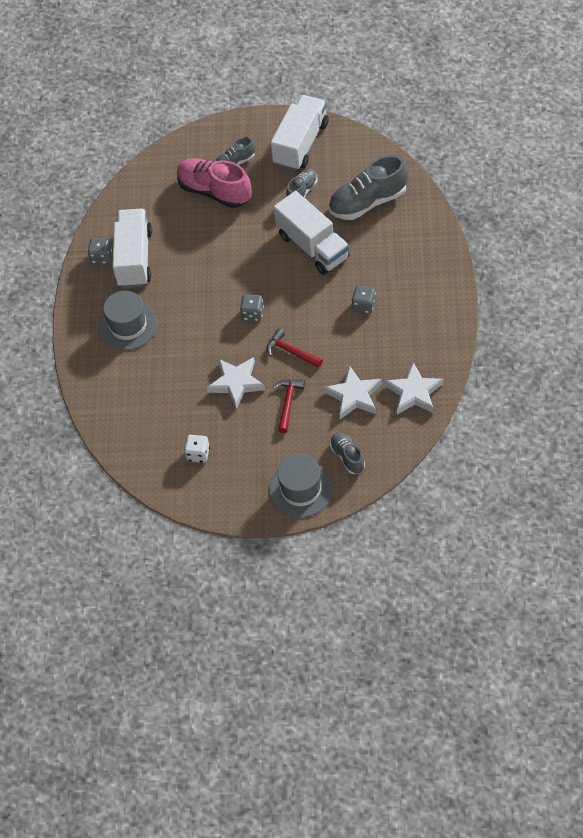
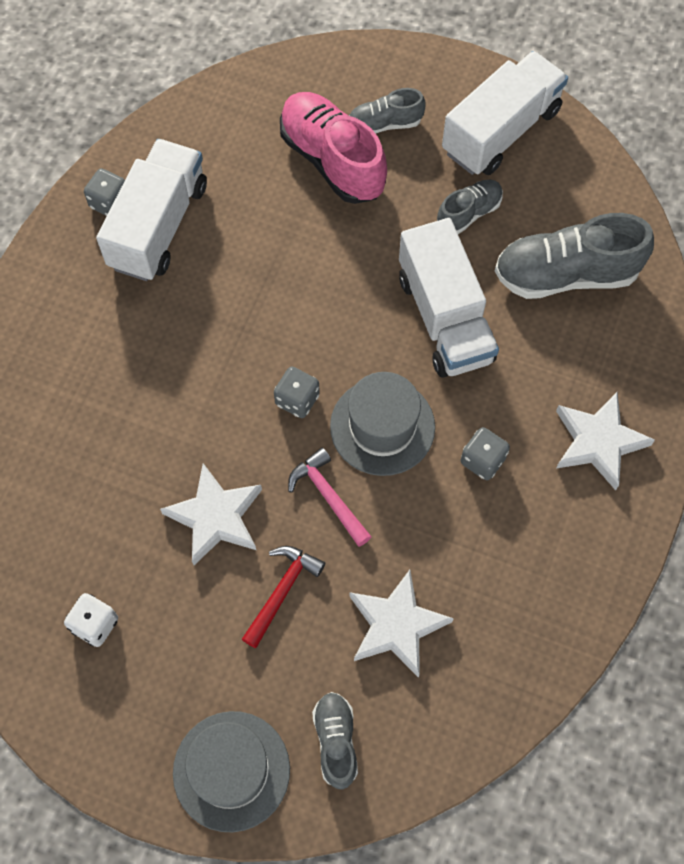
camera: 15 degrees right, 10 degrees up
(128, 325) = (95, 339): grey hat -> grey hat (382, 426)
(291, 352) = (328, 496): red hammer -> pink hammer
(414, 392) = (500, 663): white star -> white star (598, 442)

